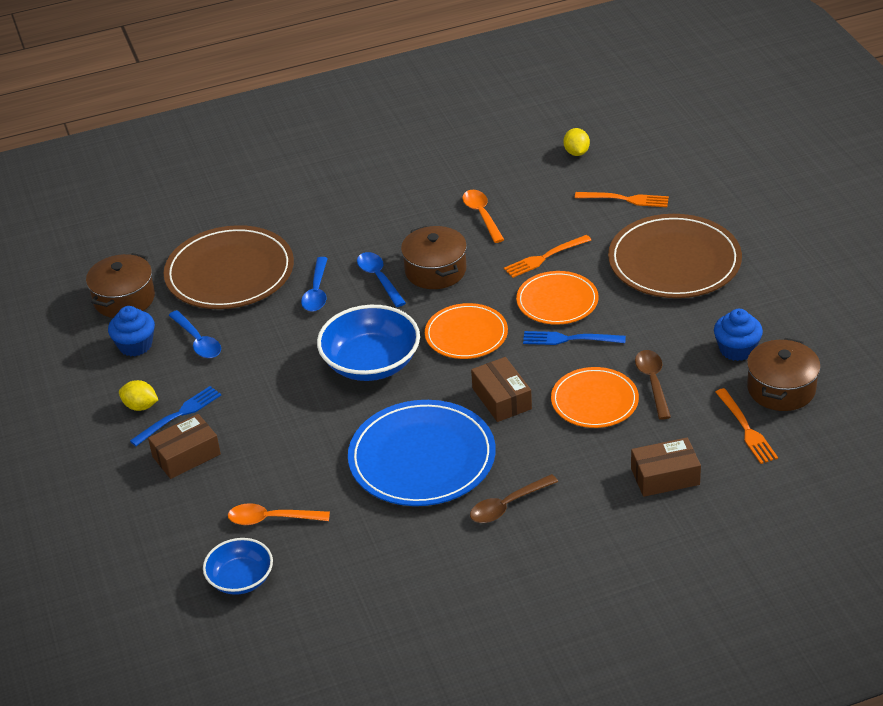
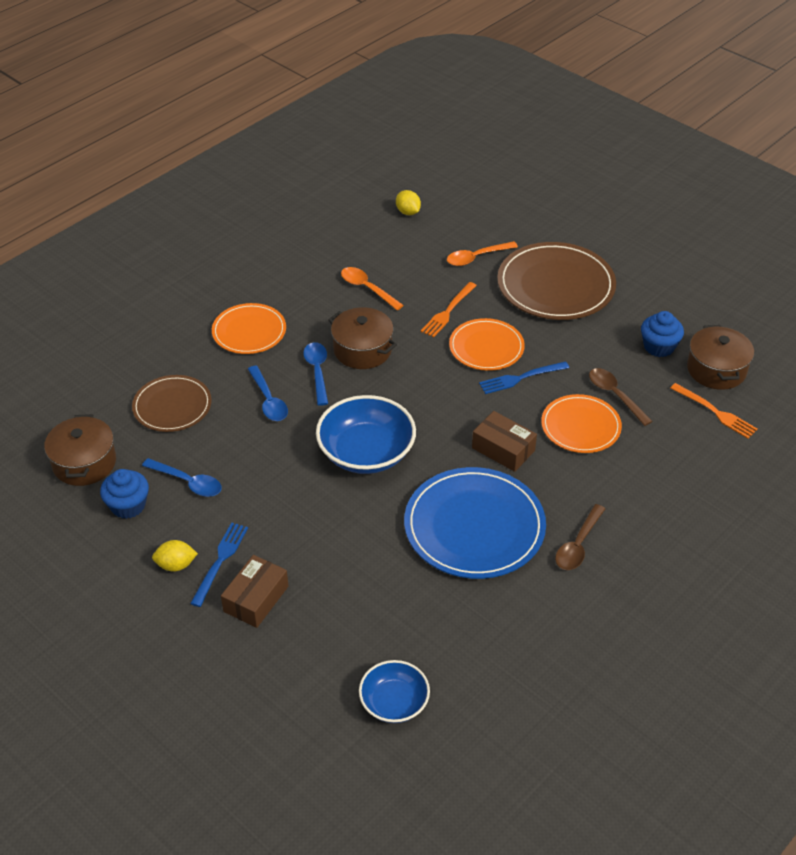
camera: 30 degrees left, 5 degrees up
(230, 272) = (172, 406): brown plate -> brown plate, size x0.61
(272, 519) = (381, 632): orange spoon -> orange spoon (476, 257)
(379, 278) = (317, 371): blue spoon -> blue spoon turned 45 degrees clockwise
(466, 334) = (431, 400): orange plate -> orange plate (249, 331)
(626, 199) = (478, 242): orange fork -> none
(665, 476) = (684, 474): brown box -> none

